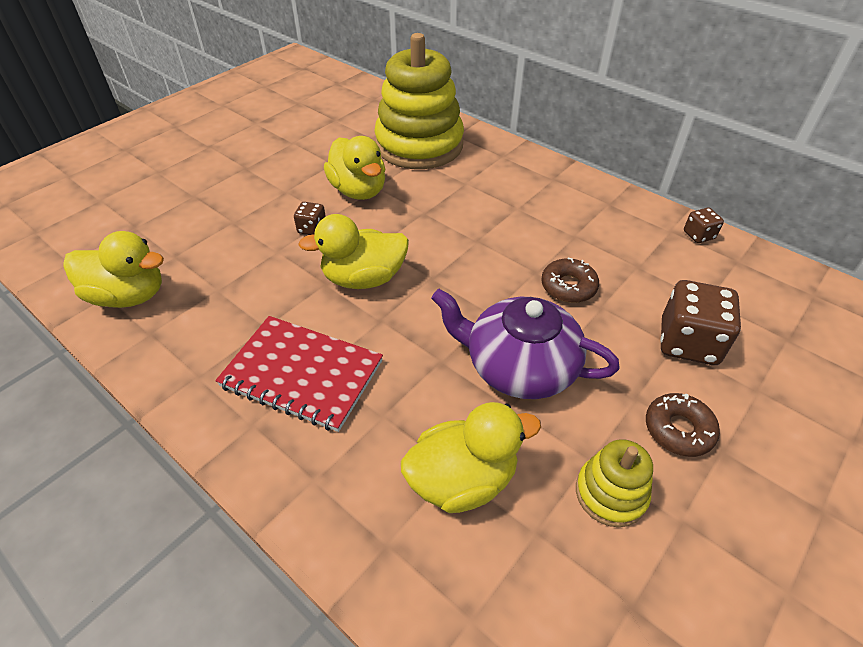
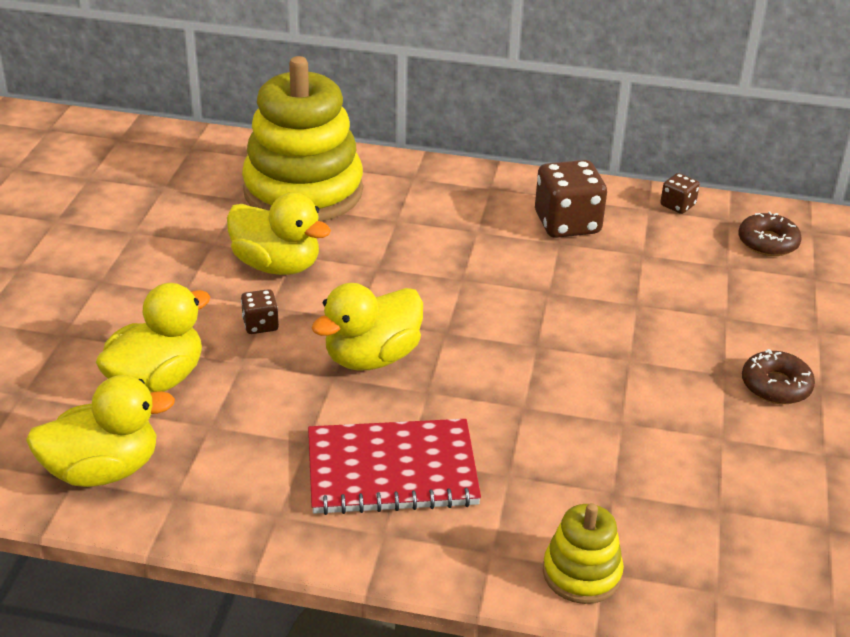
camera: 30 degrees left, 10 degrees down
(462, 480) = (626, 496): yellow duck -> yellow duck (157, 380)
(519, 366) = (601, 384): purple teapot -> none
(568, 286) = (591, 295): brown donut -> brown donut (768, 242)
(610, 493) = (756, 456): yellow stacking toy -> yellow stacking toy (581, 573)
(688, 342) = (735, 309): brown dice -> brown dice (567, 223)

